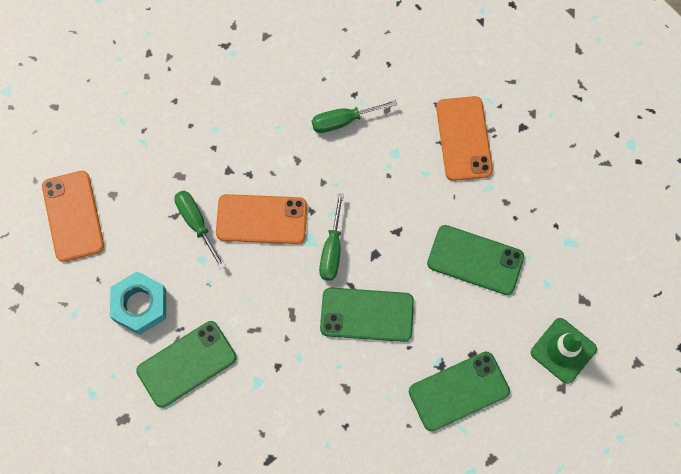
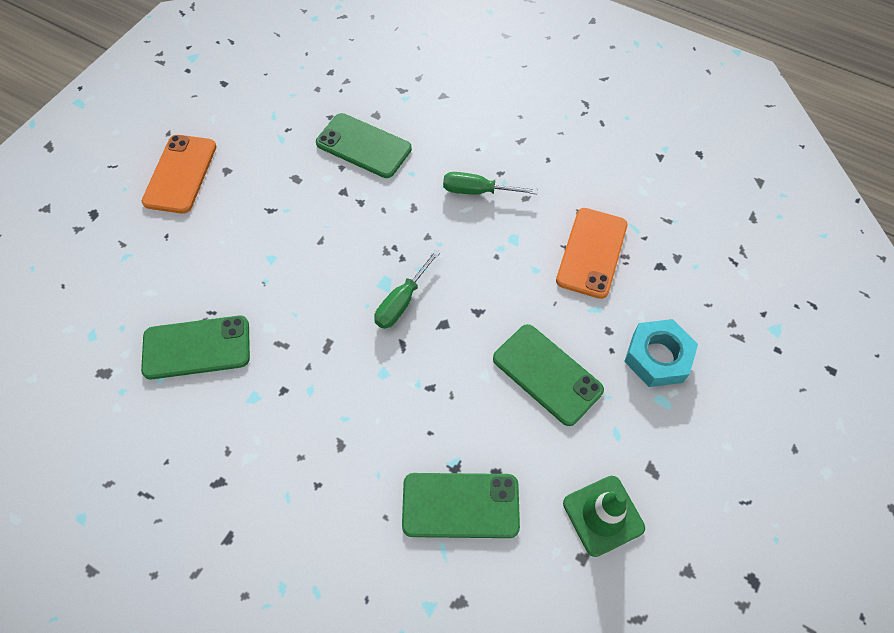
camera: 25 degrees right, 10 degrees down
(140, 305) = (188, 274): turquoise nut -> turquoise nut (657, 357)
(196, 224) = (286, 225): green screwdriver -> none
(261, 219) = (349, 246): orange phone -> none
(367, 315) = (403, 379): green phone -> green phone (363, 146)

